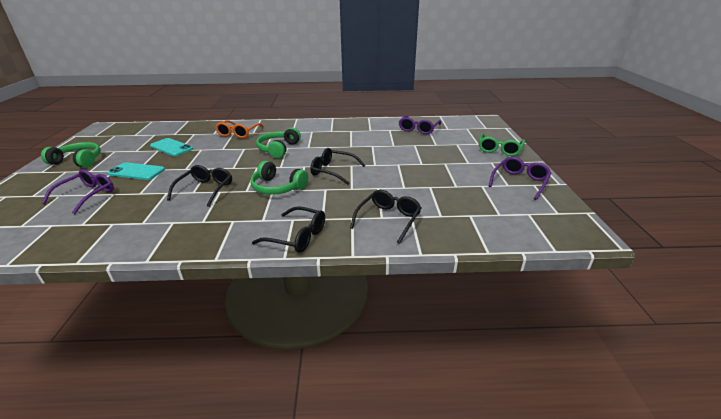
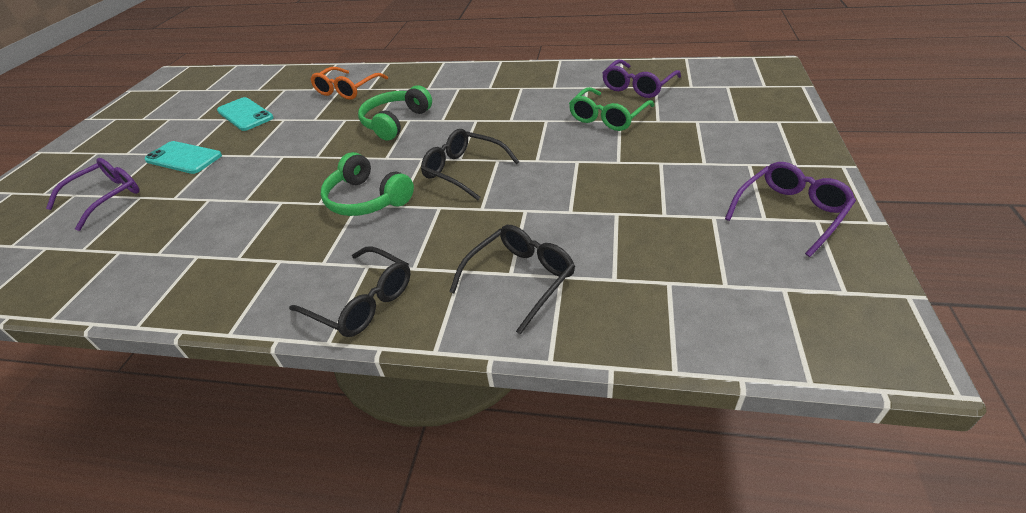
camera: 15 degrees right, 10 degrees up
(78, 161) = (118, 135): green headphones -> none
(205, 189) = (263, 197): black glasses -> none
(499, 149) = (774, 136): green glasses -> green glasses (607, 117)

